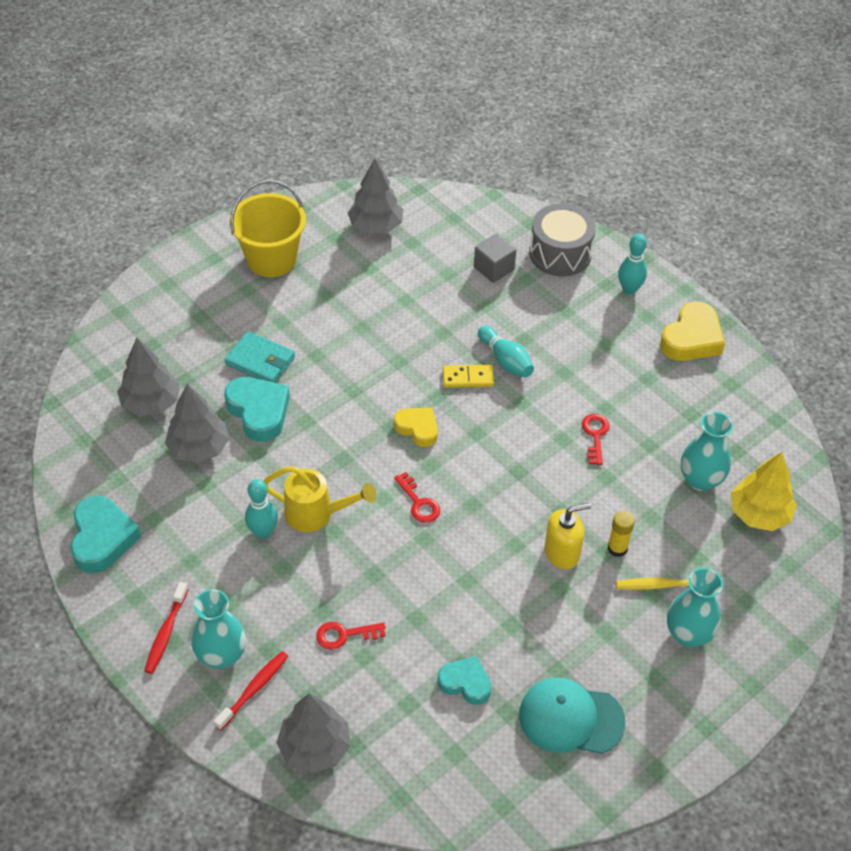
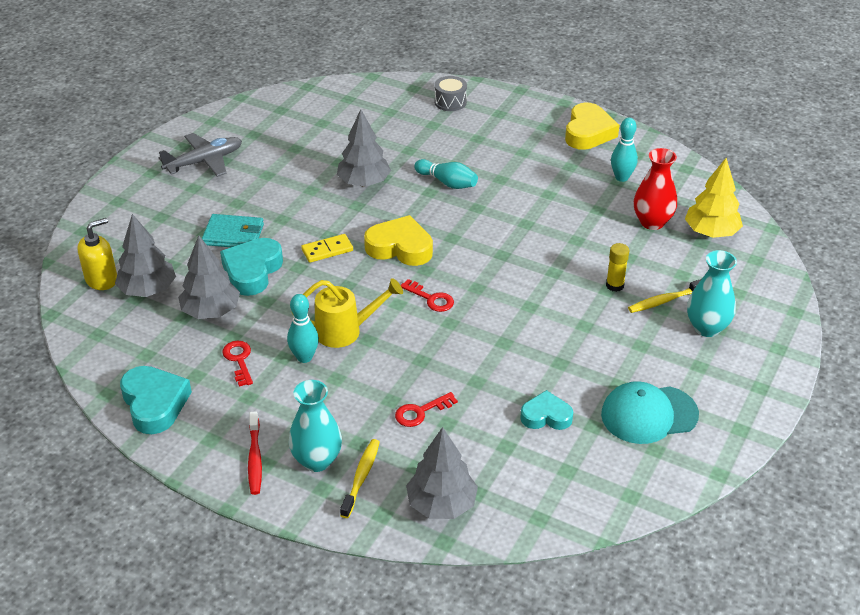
camera: 20 degrees left, 10 degrees down
(254, 689) = (361, 477): red toothbrush -> yellow toothbrush
(259, 411) = (252, 271): turquoise heart -> turquoise heart turned 105 degrees counterclockwise
(271, 259) = (204, 161): yellow bucket -> grey plane
(376, 226) = (284, 118): grey tree -> grey tree (364, 183)
(417, 428) = (400, 247): yellow heart -> yellow heart, size x1.55
(468, 378) = (422, 202): yellow domino -> yellow domino (327, 250)
(494, 268) = (401, 124): grey cube -> none
(560, 253) = (450, 102): grey drum -> grey drum, size x0.59
(562, 552) = (572, 300): yellow soap dispenser -> yellow soap dispenser (102, 279)
(595, 435) = (551, 214): red key -> red key (239, 360)
(629, 289) = (520, 112): turquoise bowling pin -> turquoise bowling pin (621, 177)
(700, 480) = (652, 222): turquoise vase -> red vase

